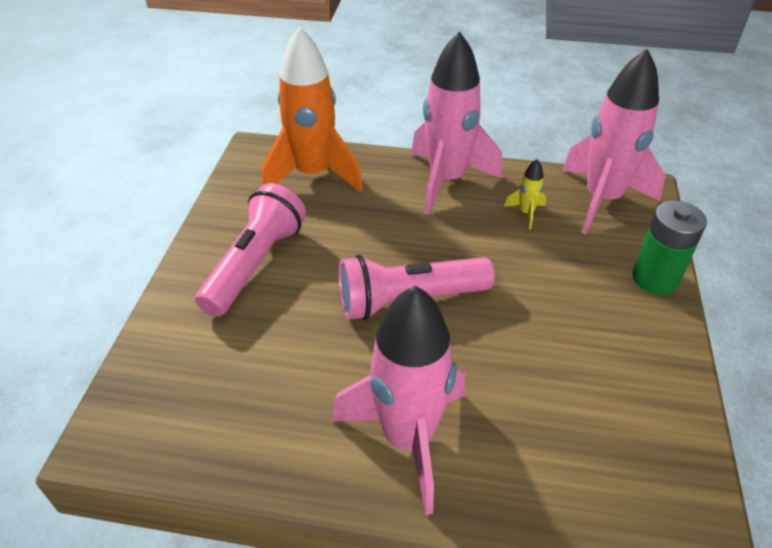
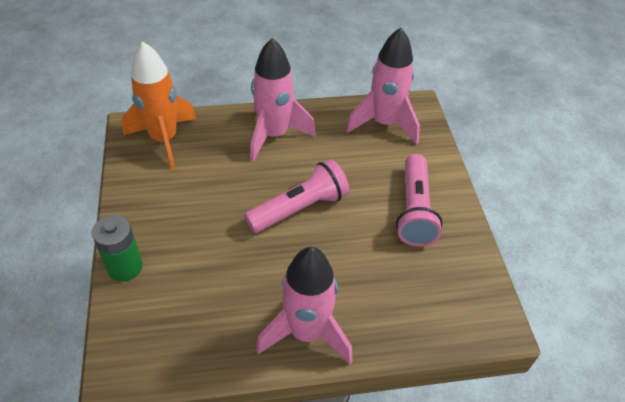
camera: 160 degrees right, 5 degrees up
(313, 175) = (427, 307): orange rocket -> orange rocket (164, 140)
(526, 213) = (228, 310): yellow rocket -> none
(602, 200) = (159, 345): pink rocket -> pink rocket (384, 123)

